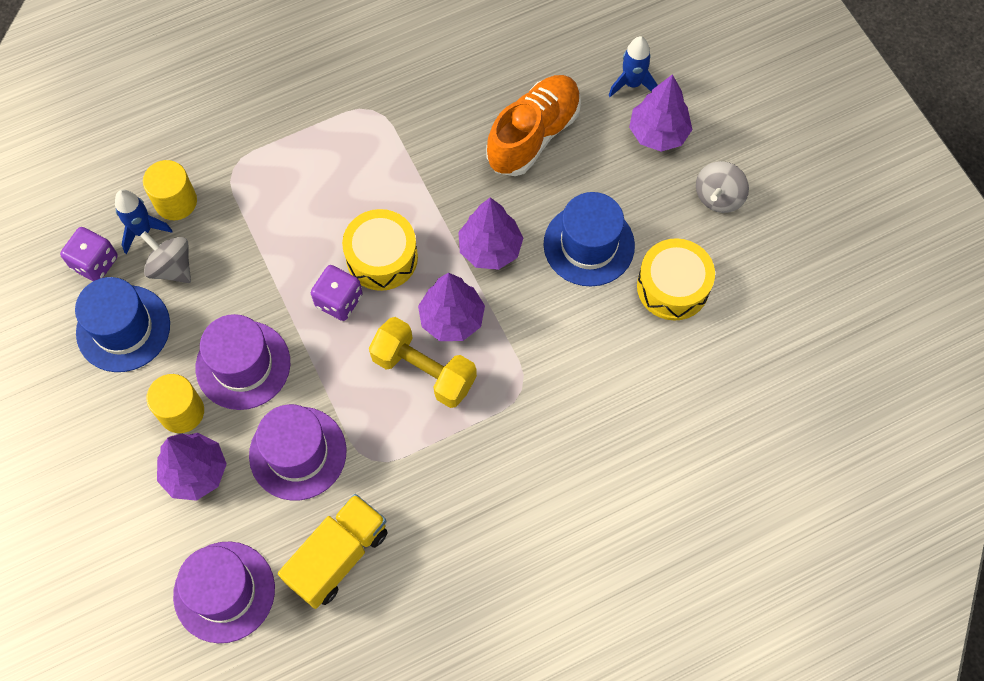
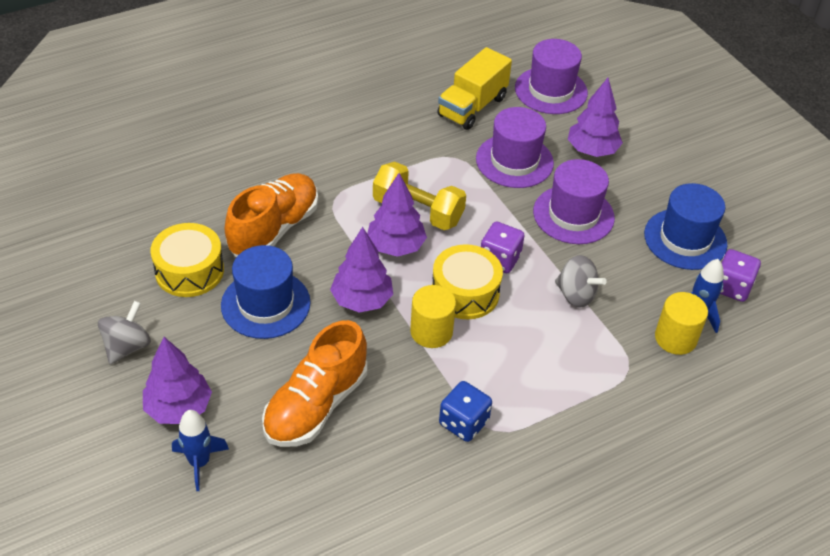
camera: 175 degrees right, 20 degrees down
(172, 267) = (659, 284): grey spinning top -> grey spinning top (576, 295)
(181, 412) = (615, 185): yellow cylinder -> yellow cylinder (431, 332)
(399, 117) = (463, 423): none -> blue dice
(587, 344) = (274, 229): none -> orange shoe

